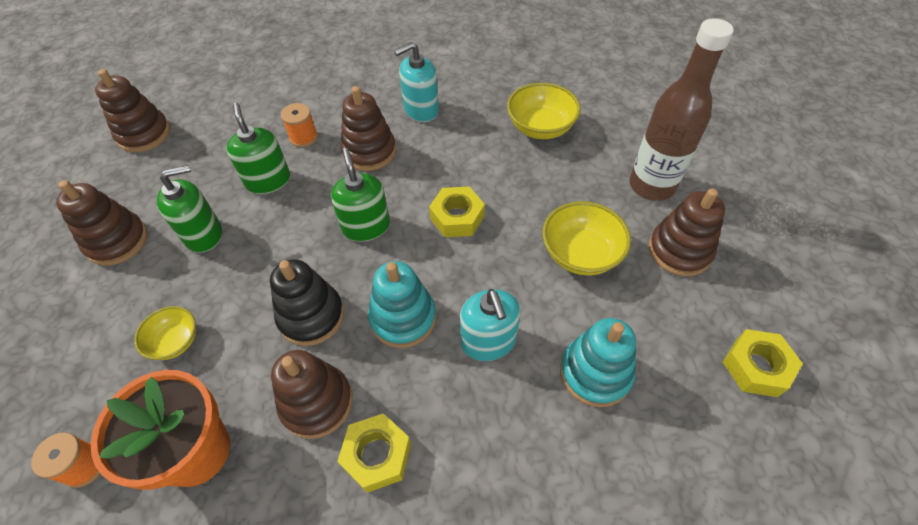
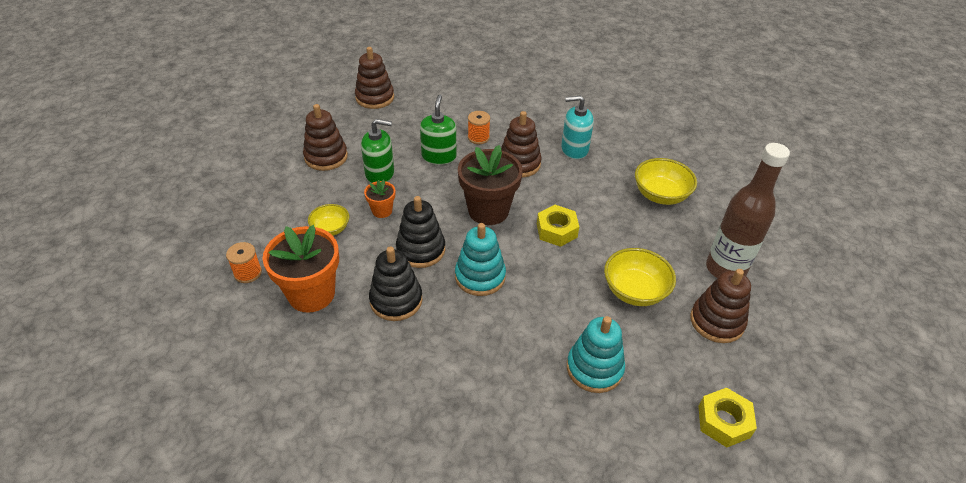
camera: 25 degrees right, 10 degrees down
(233, 284) = (382, 211): none -> orange flower pot
(316, 402) = (396, 300): brown stacking toy -> black stacking toy
(366, 226) = (488, 210): green soap dispenser -> brown flower pot
(377, 455) = (416, 346): yellow nut -> none
(488, 341) = (530, 316): turquoise soap dispenser -> none

